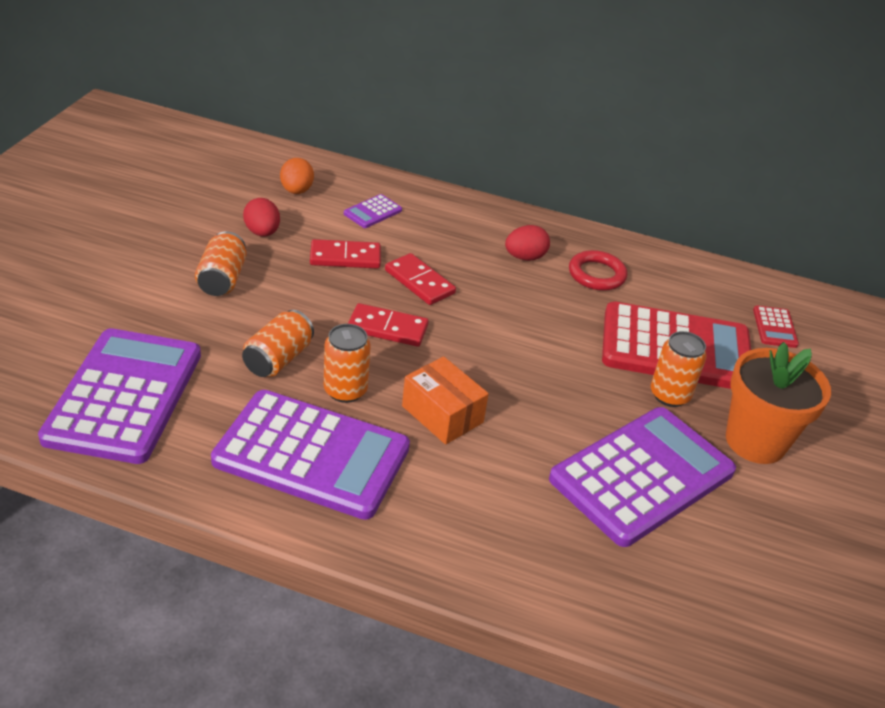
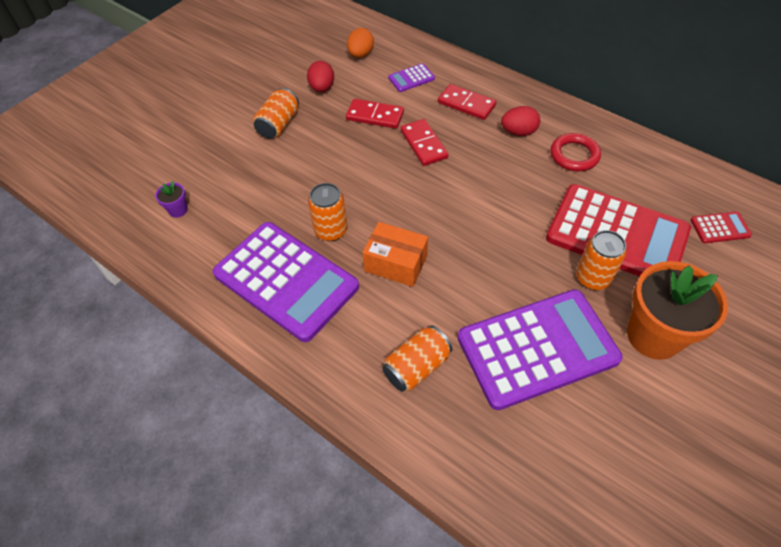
camera: 25 degrees right, 15 degrees up
(124, 396) = (178, 210): purple calculator -> purple flower pot
(278, 359) = (293, 196): orange can -> orange can (416, 367)
(387, 328) = (383, 181): red domino -> red domino (466, 104)
(442, 414) = (396, 263): orange box -> orange box turned 45 degrees counterclockwise
(775, 327) = (720, 228): red calculator -> red calculator turned 120 degrees counterclockwise

